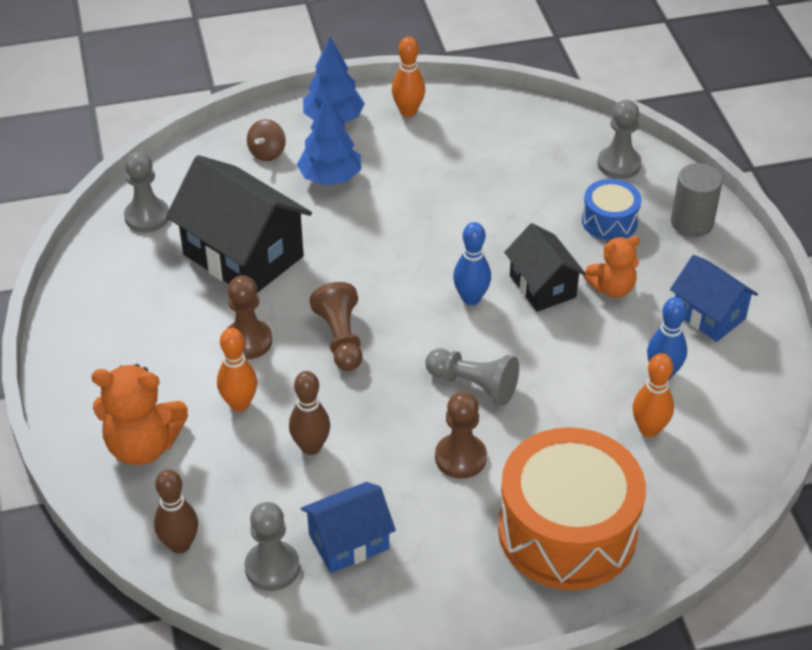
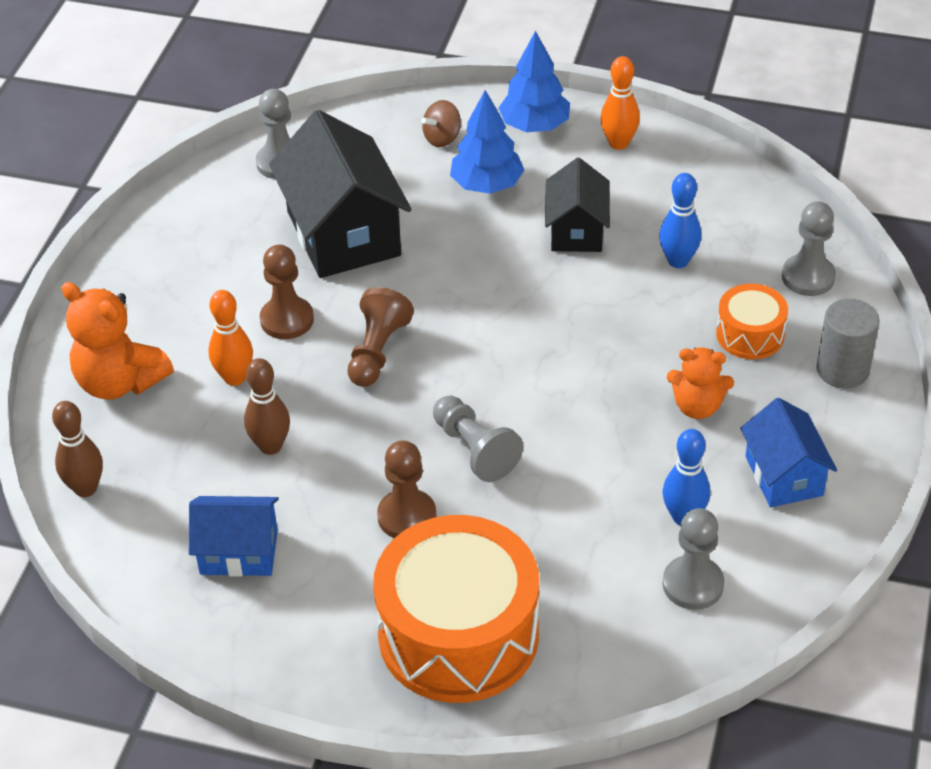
camera: 30 degrees right, 0 degrees up
(272, 567) = (151, 545): grey pawn -> grey pawn (693, 584)
(471, 298) = (538, 361): blue bowling pin -> blue bowling pin (678, 261)
(542, 286) = (623, 376): black house -> black house (576, 230)
(609, 221) = (750, 334): blue drum -> orange drum
(649, 429) = (623, 569): orange bowling pin -> none

